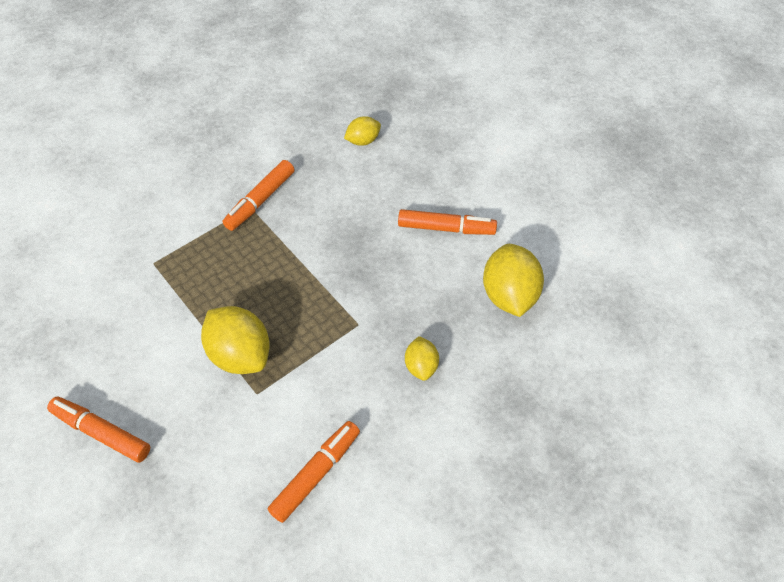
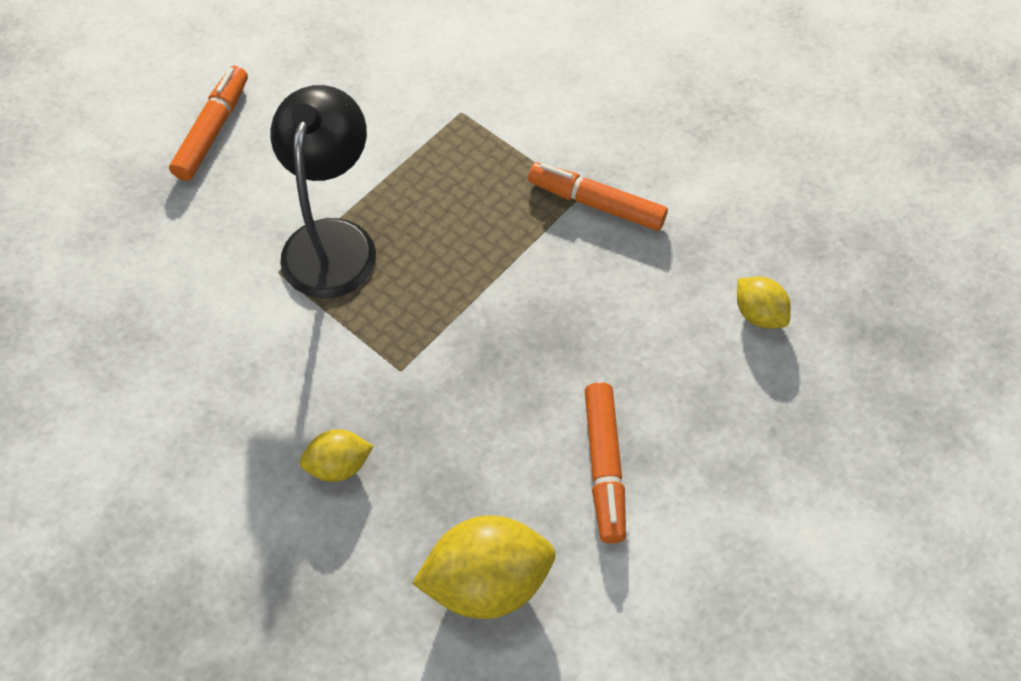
camera: 80 degrees right, 5 degrees up
(240, 355) = (333, 240): yellow lemon -> black lamp
(316, 474) = (167, 362): orange marker -> none

